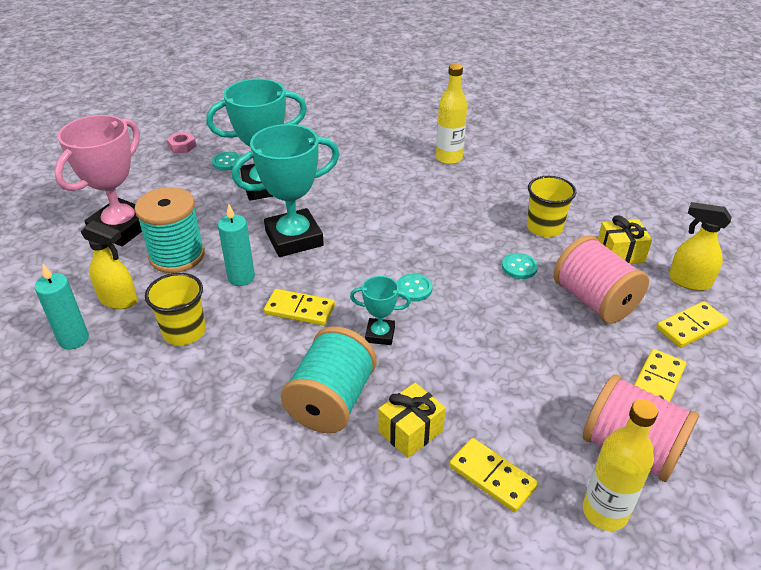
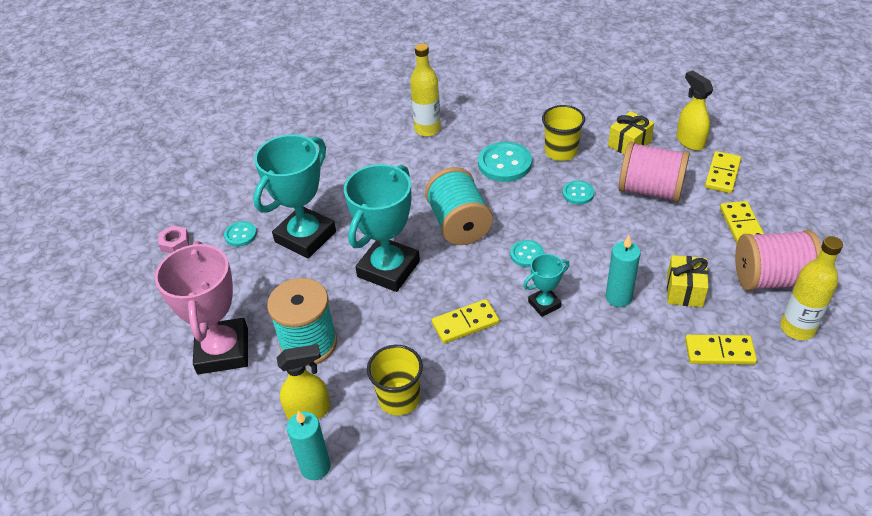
camera: 35 degrees left, 5 degrees up
(241, 277) = (387, 327): turquoise candle -> turquoise candle (618, 297)
(331, 401) = (569, 374): turquoise spool -> turquoise spool (459, 224)
(410, 431) = (642, 357): yellow gift -> yellow gift (684, 290)
(482, 212) = (504, 164): none -> turquoise button
(689, 281) = (689, 141): yellow spray bottle -> yellow spray bottle turned 75 degrees clockwise

